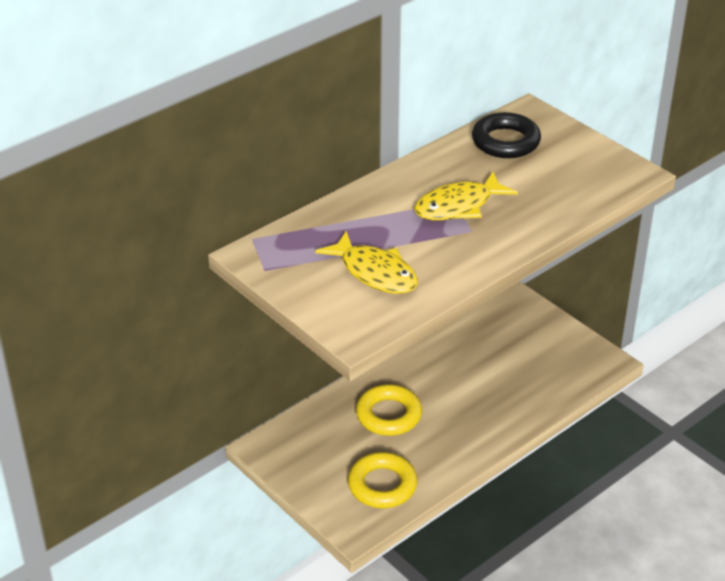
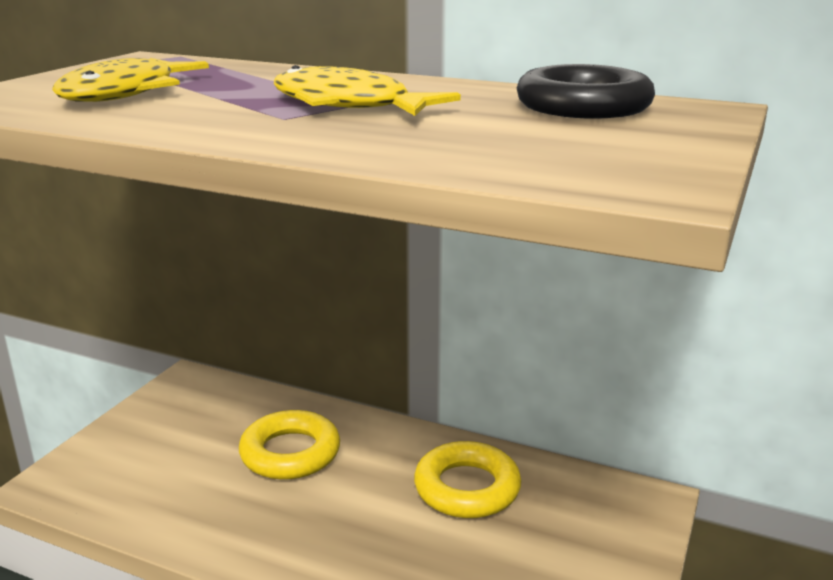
camera: 65 degrees right, 15 degrees down
(382, 485) = (142, 484): yellow ring -> yellow ring (467, 488)

